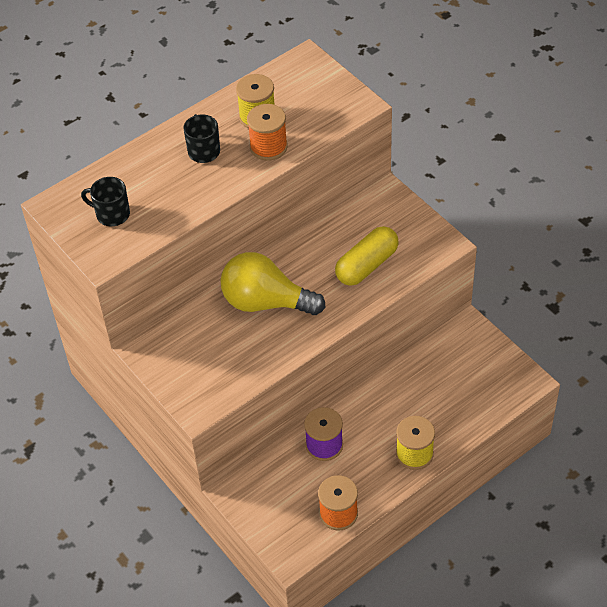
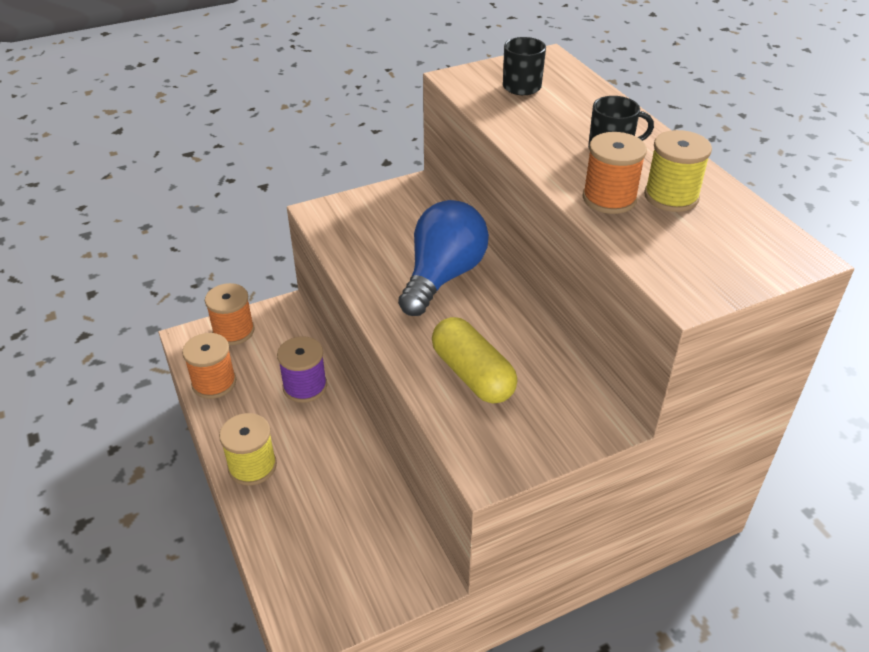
camera: 100 degrees right, 10 degrees down
(266, 302) = (443, 276): yellow light bulb -> blue light bulb
(272, 522) = (233, 331): none -> orange spool

